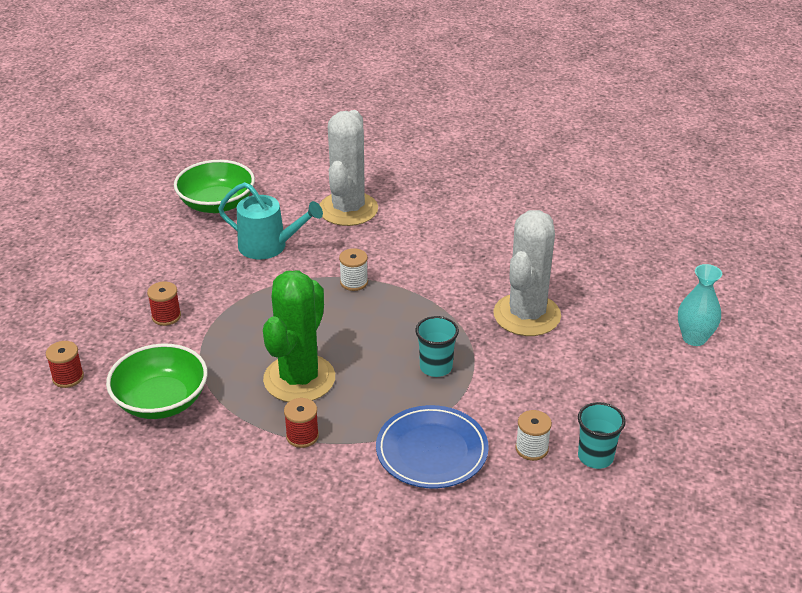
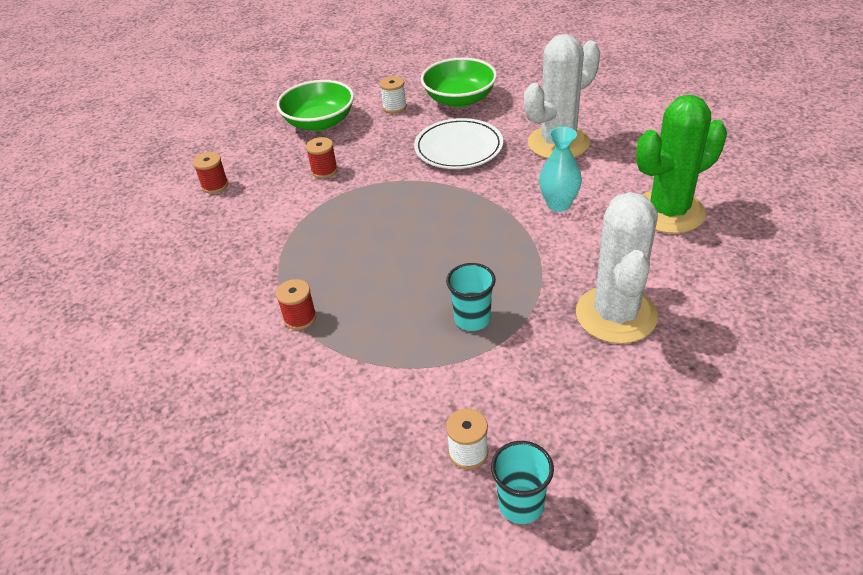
camera: 45 degrees right, 5 degrees up
(161, 401) = (245, 233): green bowl -> green bowl (319, 122)
(268, 246) = (458, 148): turquoise watering can -> white plate
(299, 379) = (354, 268): green cactus -> green cactus (669, 212)
(354, 282) = (491, 208): white spool -> white spool (394, 107)
(432, 451) = (379, 395): blue plate -> none
(527, 315) = (616, 315): white cactus -> white cactus turned 60 degrees counterclockwise
(694, 338) = (787, 442): turquoise vase -> turquoise vase (558, 204)

